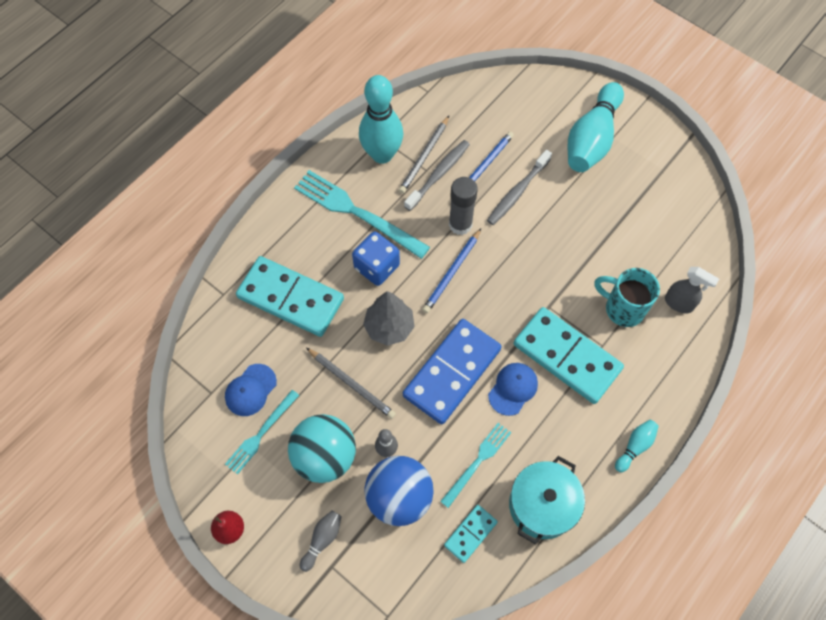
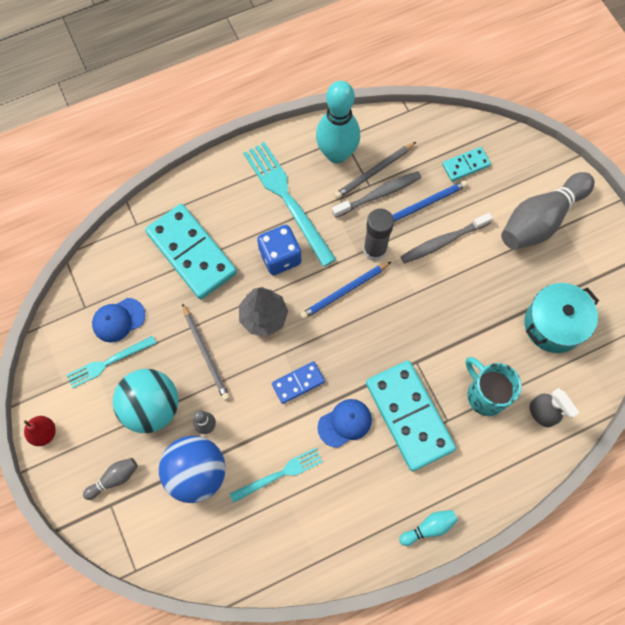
camera: 25 degrees right, 5 degrees up
(452, 372) = (298, 383): blue domino -> blue domino, size x0.49
(470, 534) = (241, 534): turquoise domino -> turquoise domino (466, 165)
(542, 505) = (317, 540): turquoise pot -> turquoise pot (553, 324)
(591, 139) = (540, 220): turquoise bowling pin -> grey bowling pin

